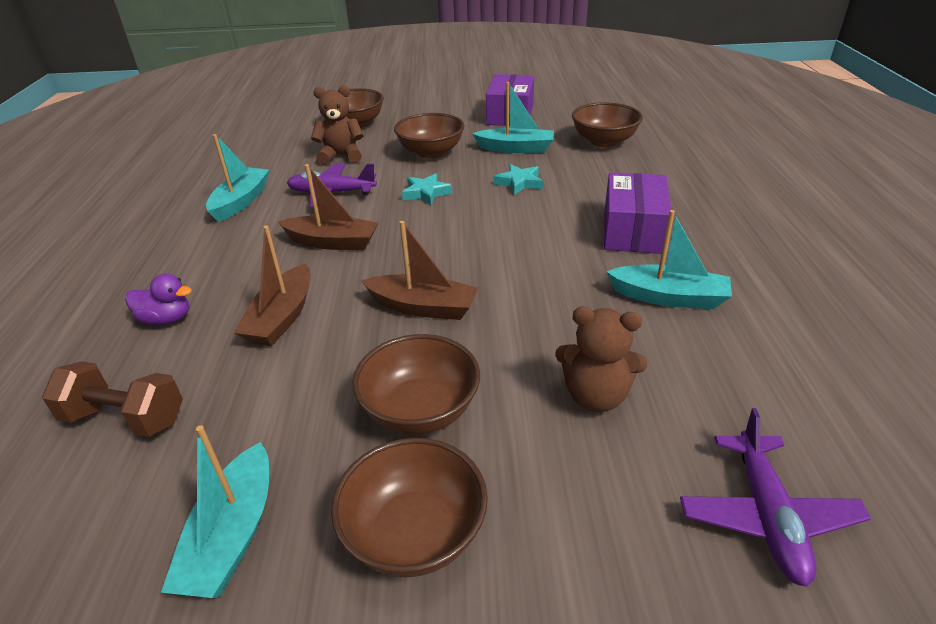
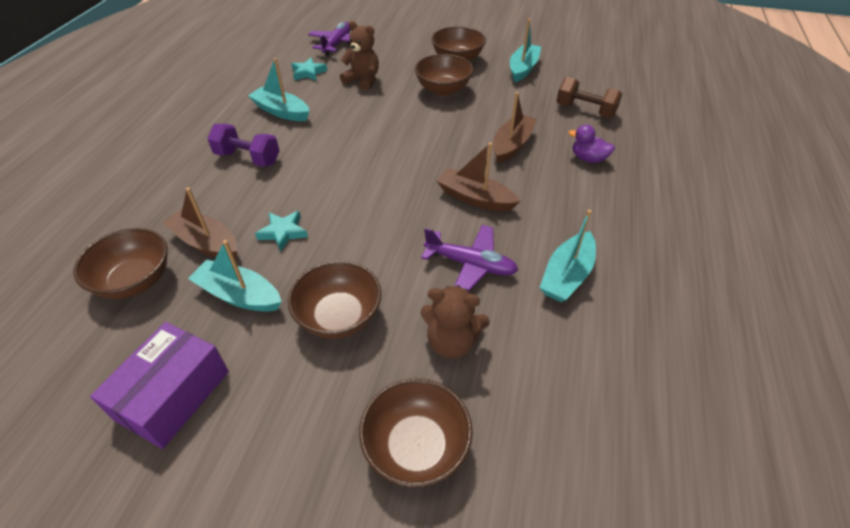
camera: 165 degrees left, 10 degrees up
(423, 307) = (423, 134): brown boat -> brown boat (206, 243)
(426, 193) = (377, 240): turquoise star -> turquoise star (308, 73)
(632, 230) = (248, 158): purple box -> purple dumbbell

